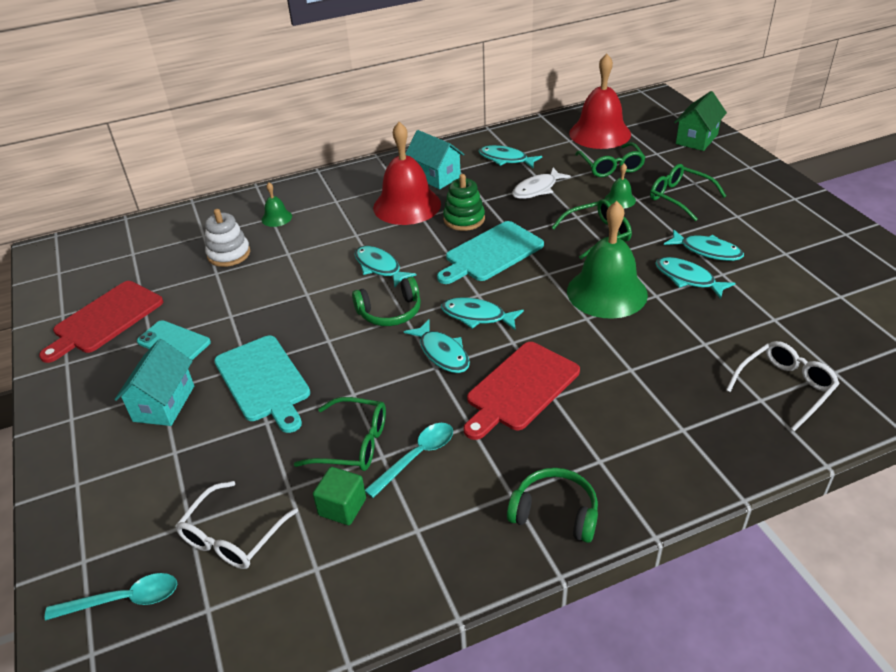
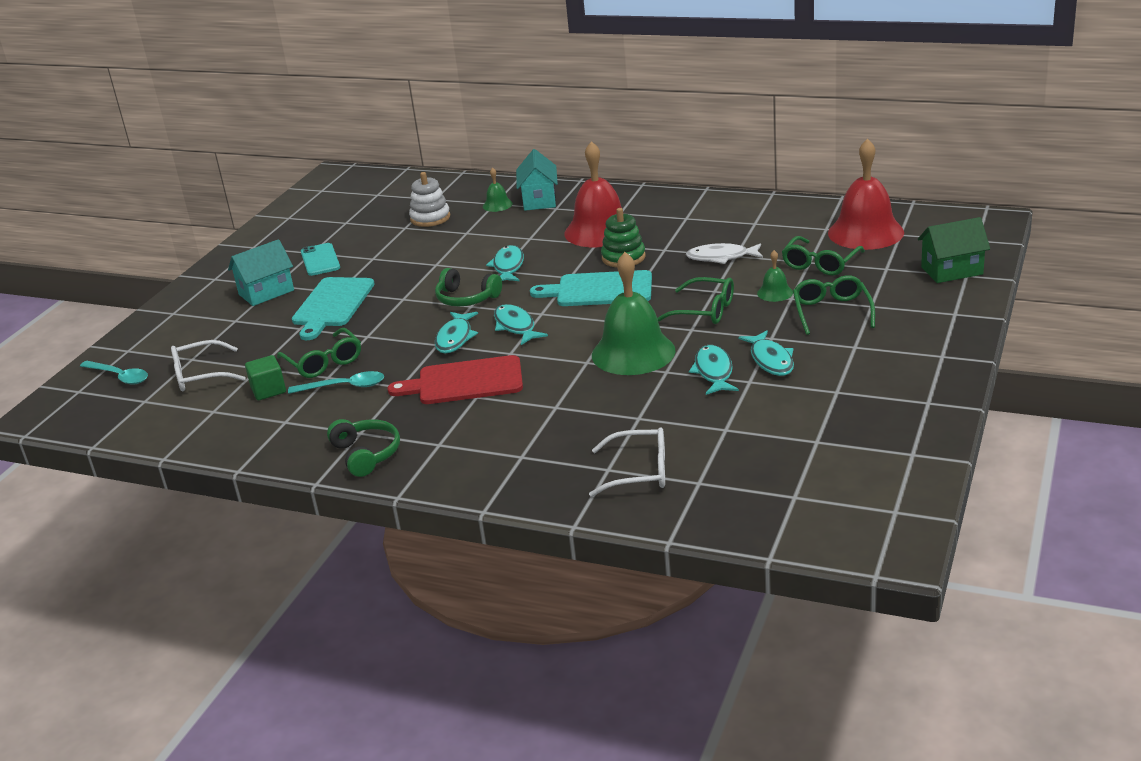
camera: 45 degrees right, 10 degrees down
(105, 319) = (305, 230): red cutting board -> none
(436, 176) = (659, 217): turquoise house -> turquoise house (539, 200)
(505, 159) = (739, 224): turquoise fish -> none

